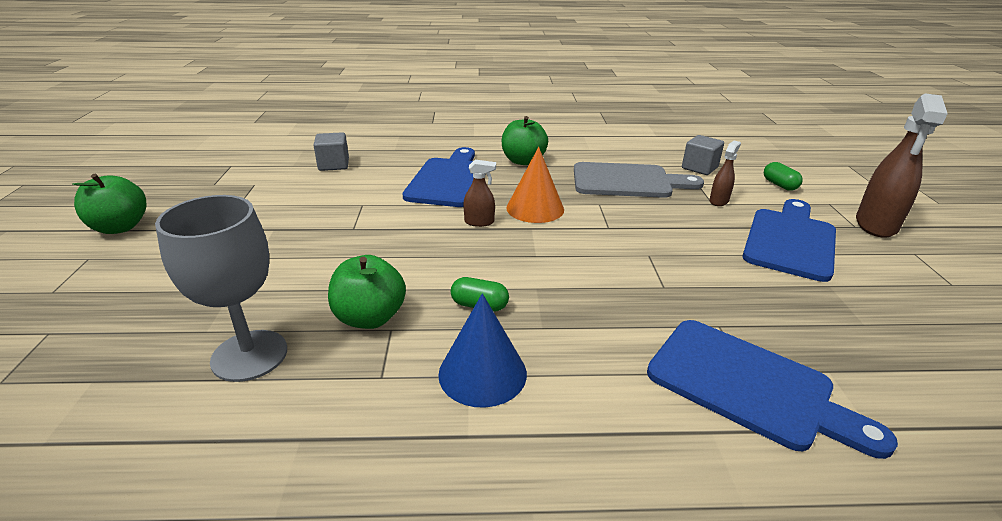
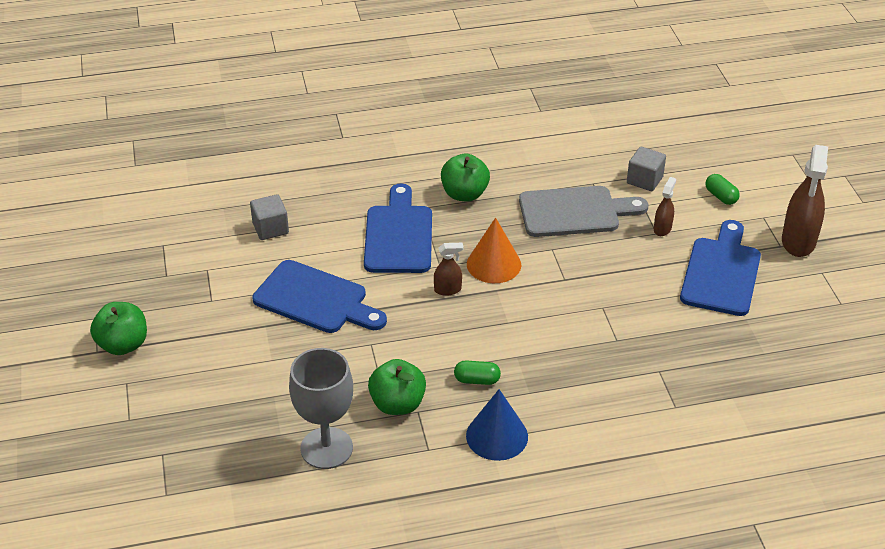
camera: 10 degrees left, 10 degrees up
(748, 386) = (677, 417): blue cutting board -> blue cutting board (315, 299)

